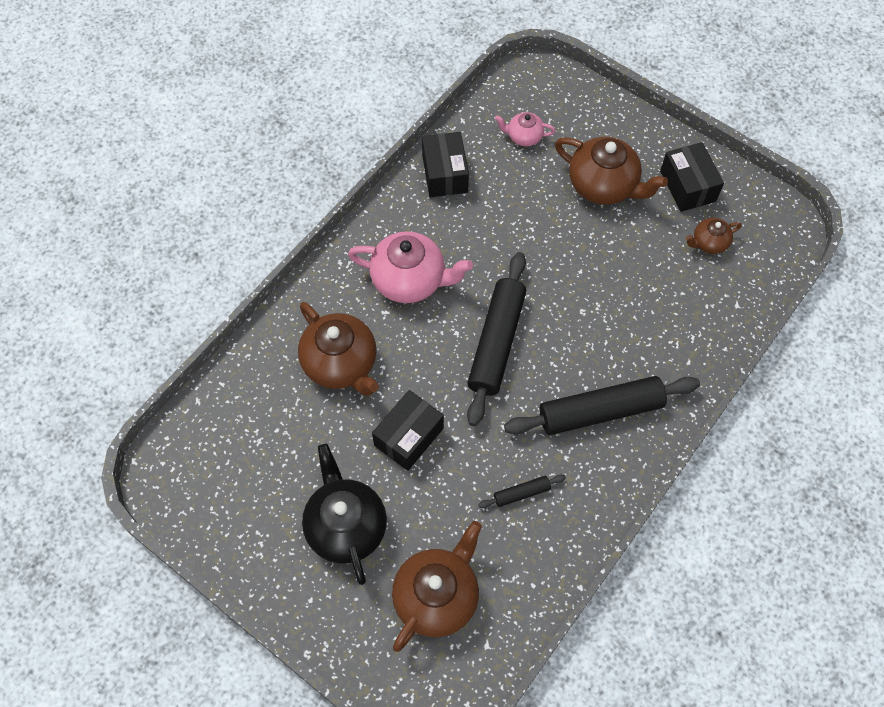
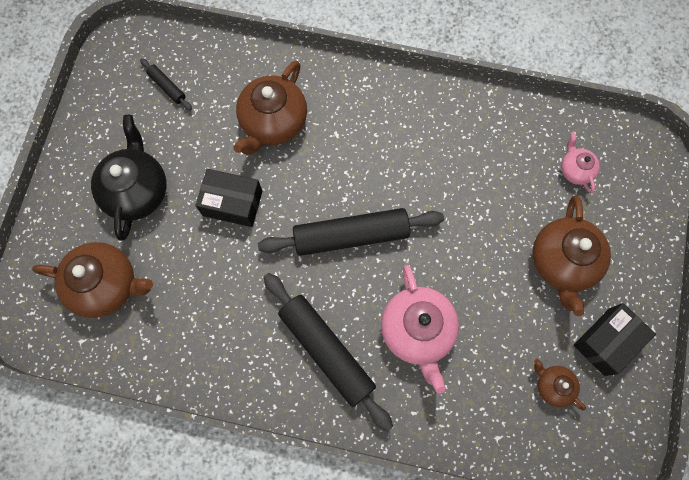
camera: 65 degrees right, 10 degrees up
(346, 526) = (137, 190): black teapot -> black teapot turned 45 degrees counterclockwise
(410, 280) = (376, 140): pink teapot -> pink teapot (417, 331)
(444, 174) = (496, 121): black box -> none
(521, 493) = (221, 315): black rolling pin -> black rolling pin (167, 87)

